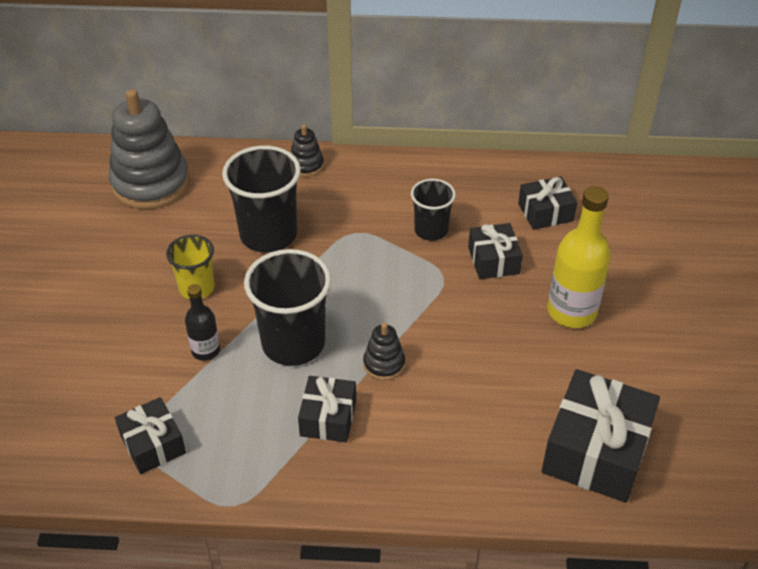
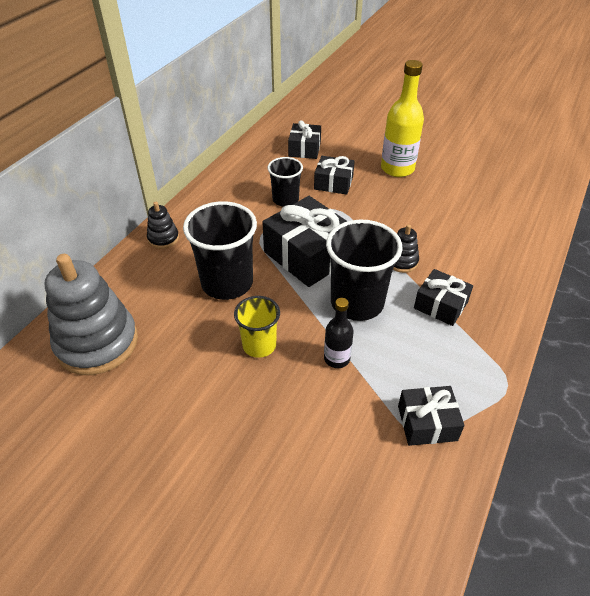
camera: 65 degrees left, 0 degrees up
(596, 450) = (511, 197): black gift -> black gift (308, 255)

